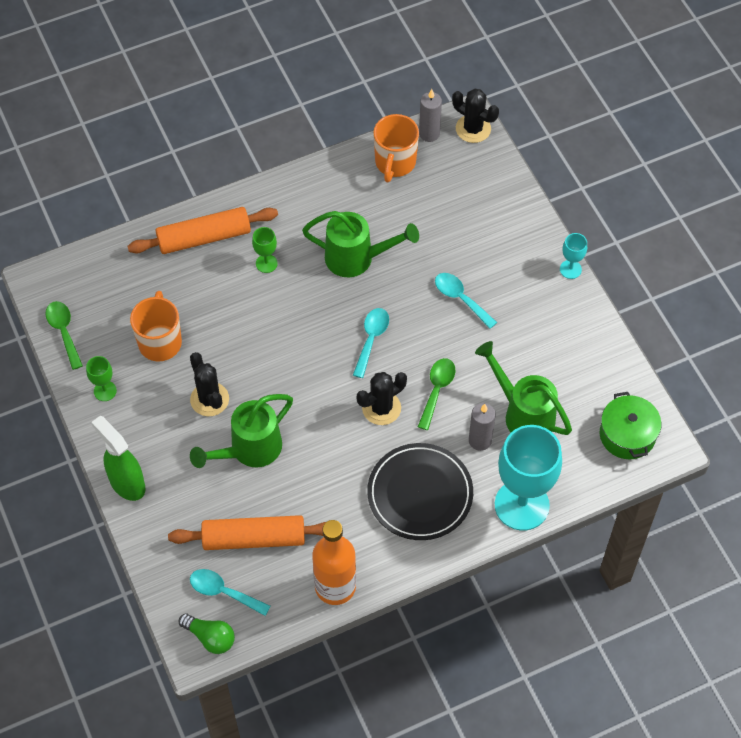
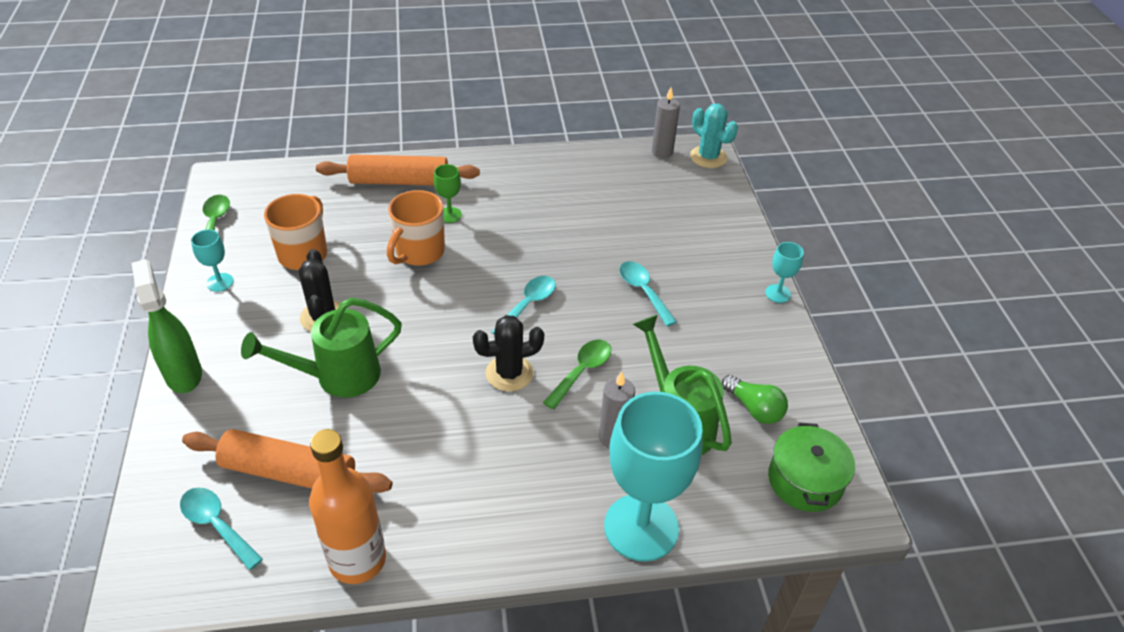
camera: 15 degrees right, 15 degrees down
(105, 391) = (220, 282): green goblet -> turquoise goblet
(210, 637) = (166, 577): green light bulb -> green light bulb (754, 408)
(356, 258) = (544, 231): green watering can -> none
(395, 163) = (618, 166): orange mug -> orange mug (419, 252)
(420, 494) = (515, 478): black plate -> none
(473, 129) = (708, 157): black cactus -> turquoise cactus

